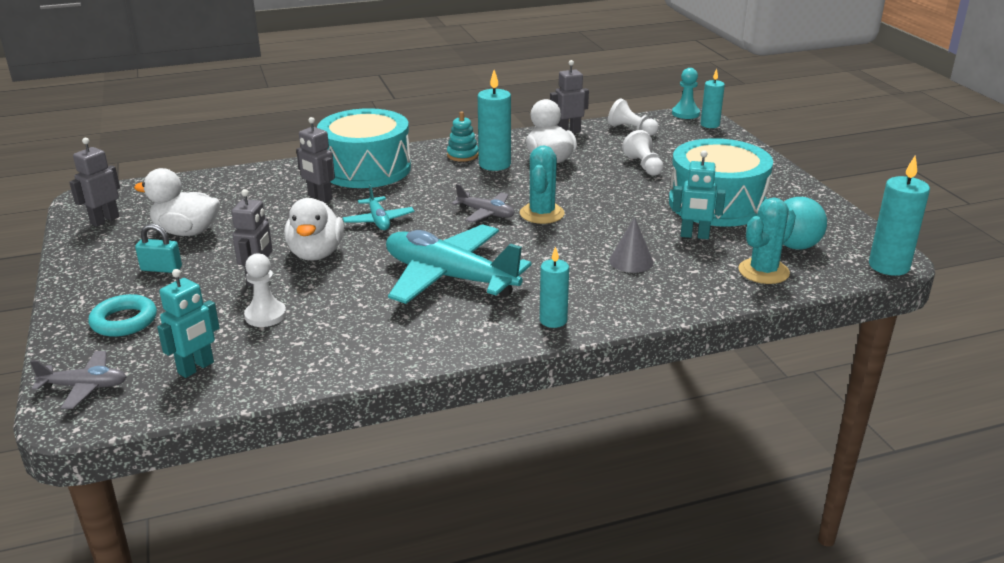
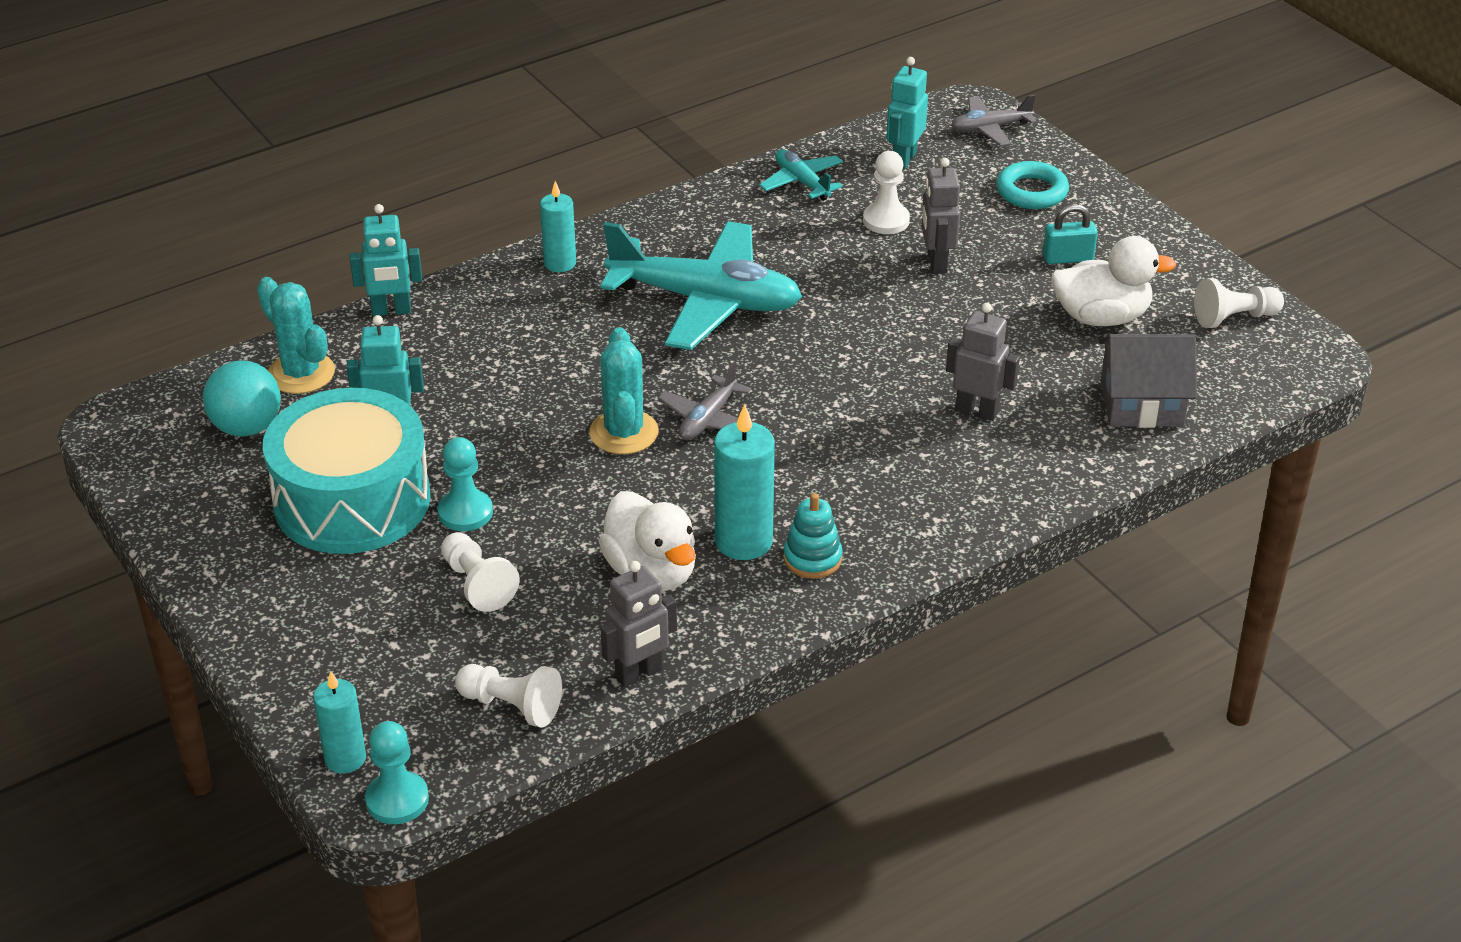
camera: 165 degrees right, 10 degrees up
(104, 220) = (1234, 318): grey robot -> white pawn
(221, 189) = (1141, 403): none -> grey house
(316, 254) = (898, 310): white duck -> none
(366, 169) = (956, 491): turquoise drum -> none
(378, 220) = (856, 379): turquoise plane -> turquoise plane (802, 182)
(486, 213) = (708, 419): grey plane -> grey plane turned 75 degrees counterclockwise
(631, 261) = (478, 363): grey cone -> none
(647, 191) = (465, 512): none -> turquoise pawn
(697, 304) = (391, 311): none -> turquoise robot
(763, 271) = (301, 373): turquoise cactus -> turquoise cactus turned 75 degrees counterclockwise
(889, 266) = (126, 410): turquoise candle -> none

